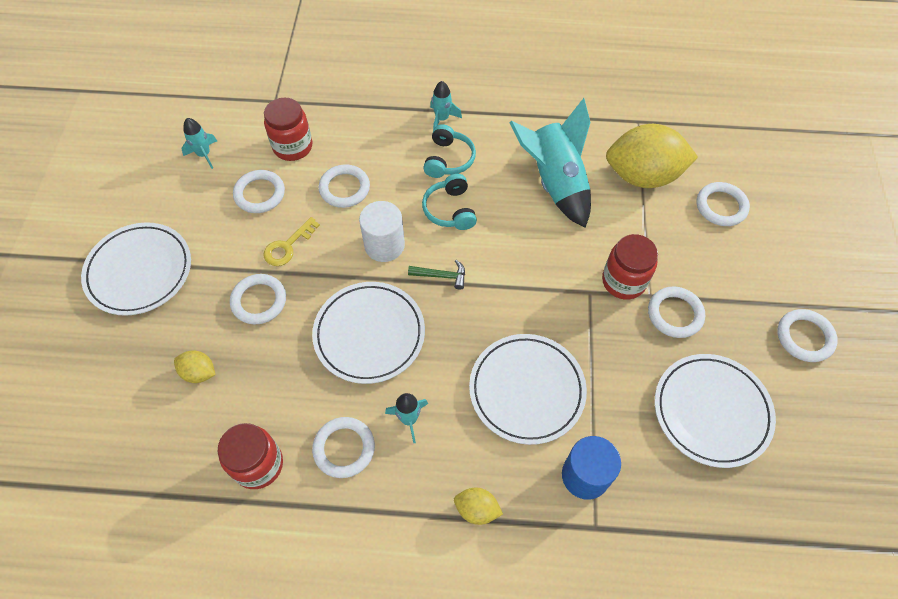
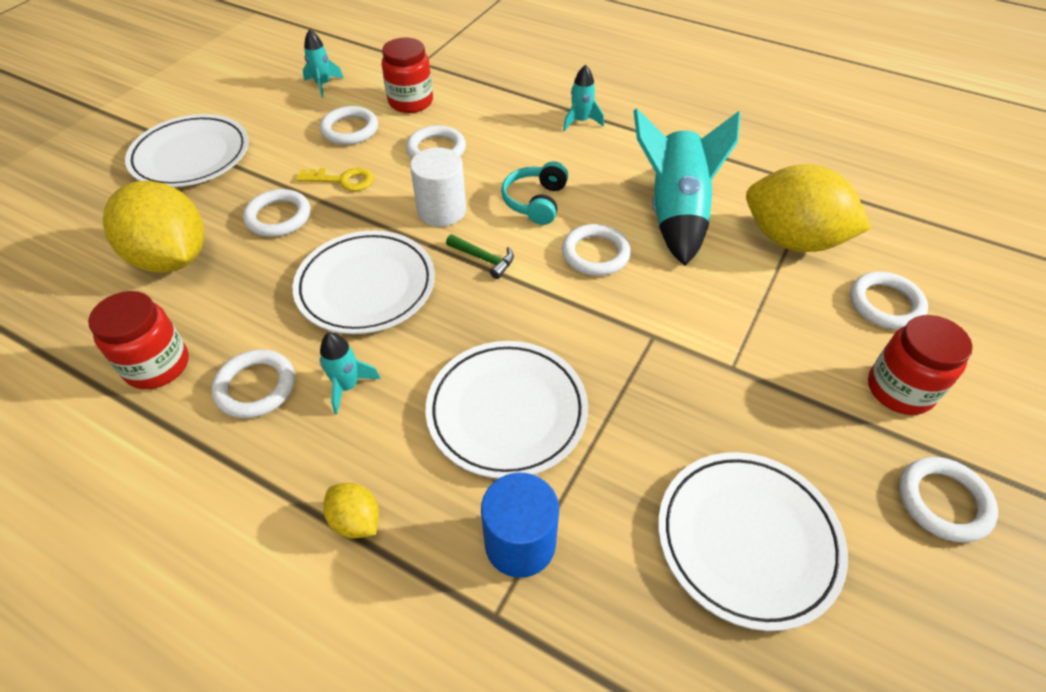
camera: 25 degrees right, 10 degrees down
(199, 373) = (172, 258): yellow lemon -> yellow lemon, size x2.25
(288, 246) = (343, 180): yellow key -> yellow key turned 150 degrees counterclockwise
(448, 159) = (564, 157): turquoise headphones -> none
(623, 281) = (704, 340): red jar -> red jar (899, 390)
(675, 314) = (755, 400): white ring -> white ring (595, 254)

